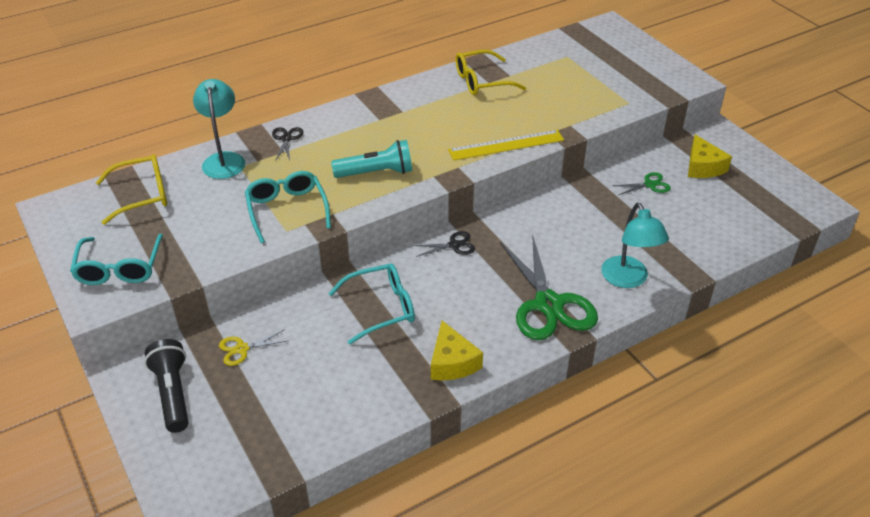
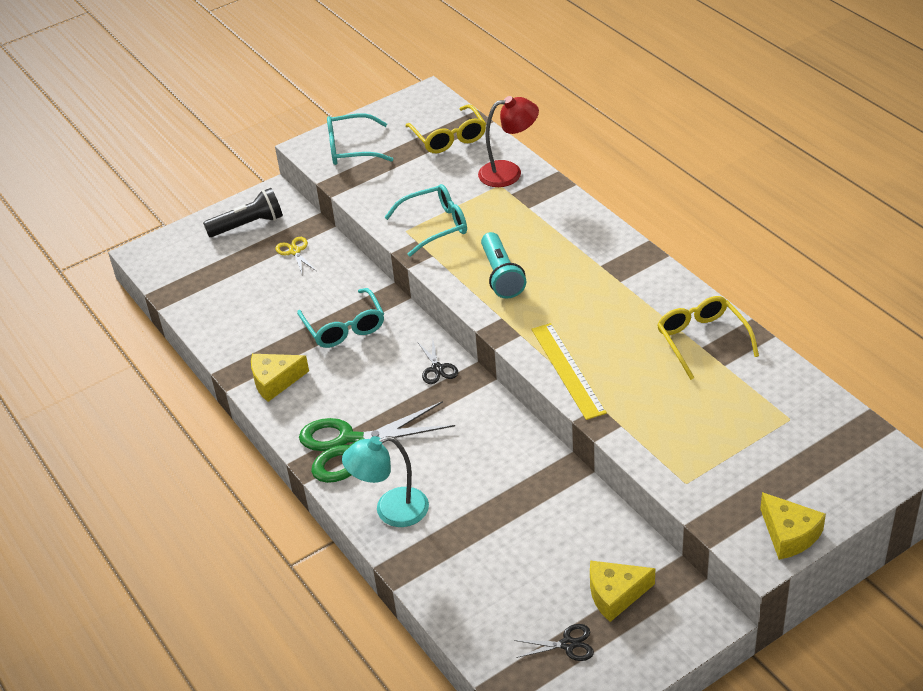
camera: 90 degrees right, 0 degrees up
(224, 160) = (509, 172): turquoise lamp -> red lamp
(287, 139) = (551, 206): black scissors -> black scissors (568, 644)
(650, 185) = (566, 536): green scissors -> none
(673, 69) = (789, 534): none -> yellow cheese

